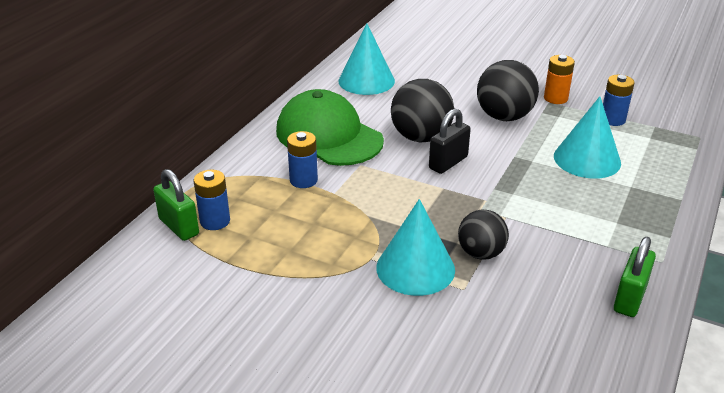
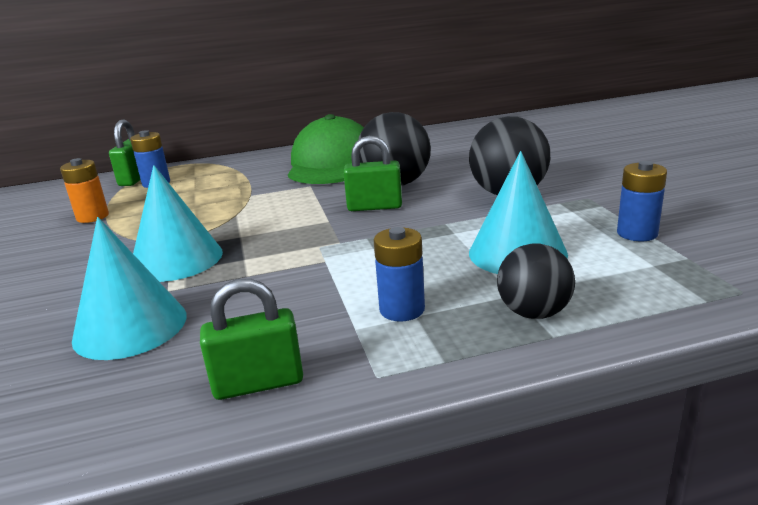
camera: 50 degrees right, 10 degrees down
(303, 180) = (252, 181): blue battery -> blue battery (402, 309)
(366, 81) = (443, 140): turquoise cone -> turquoise cone (130, 327)
(448, 163) = (374, 207): black padlock -> green padlock
(481, 253) = (239, 274): black ball -> black ball (534, 313)
(555, 98) = (603, 197): orange battery -> orange battery (92, 217)

